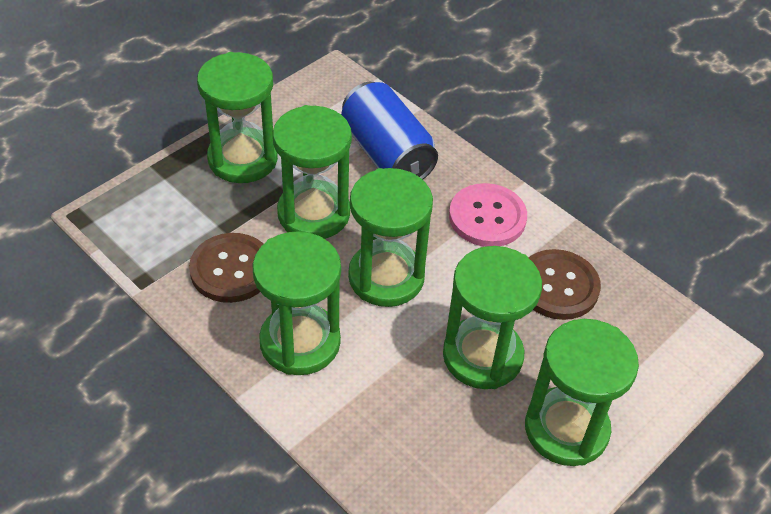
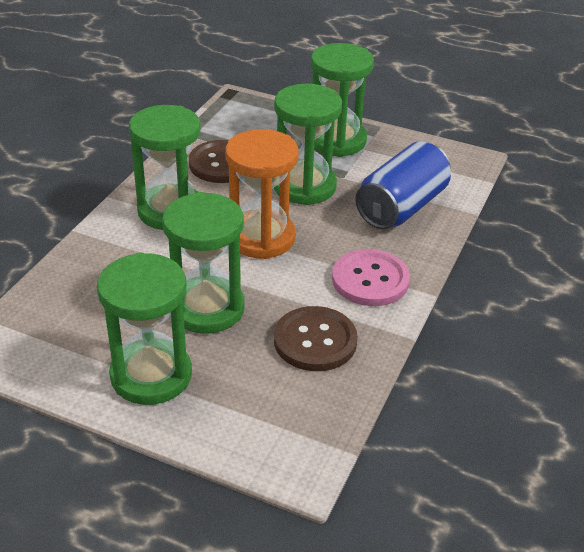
camera: 70 degrees right, 10 degrees down
(386, 277) = (261, 238): green hourglass -> orange hourglass

